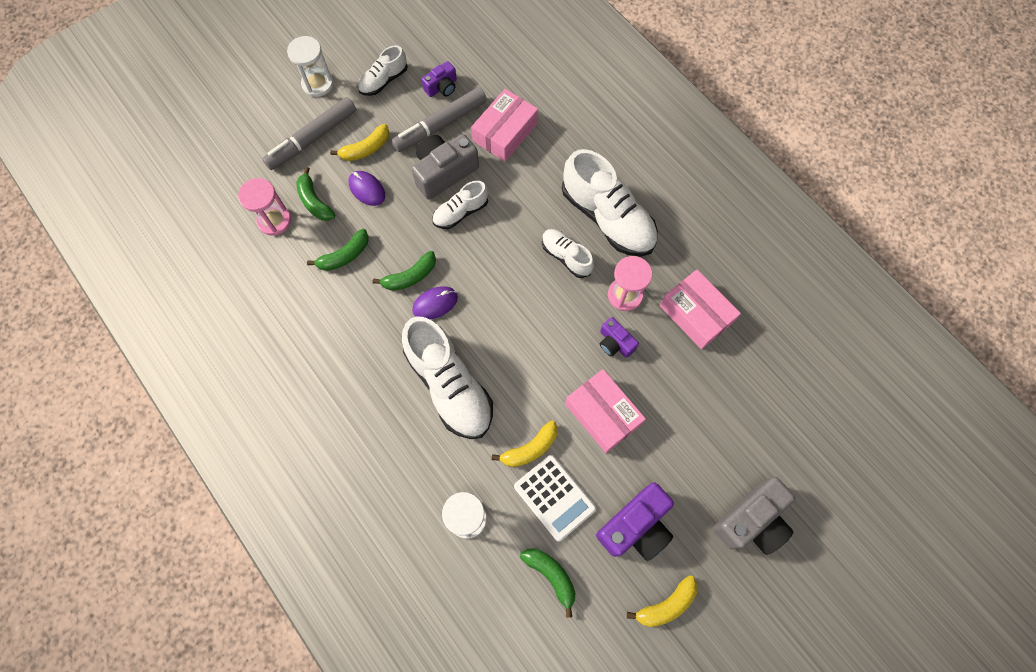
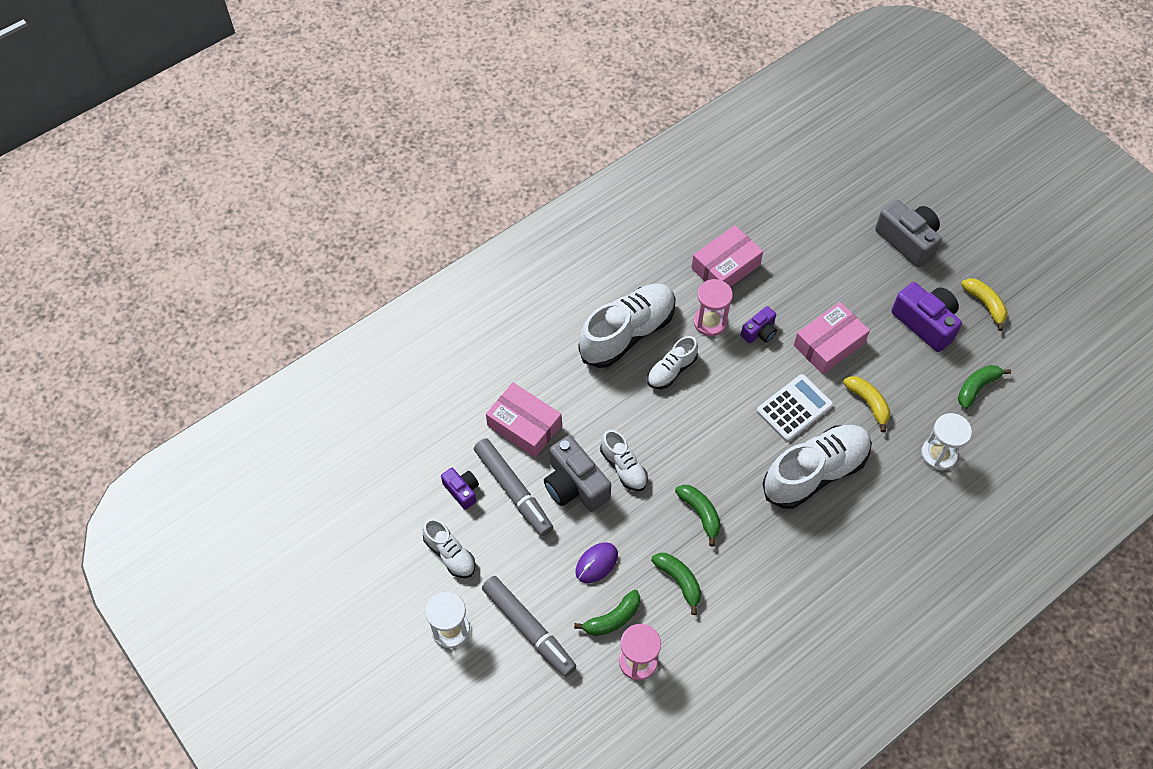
camera: 90 degrees left, 10 degrees down
(366, 149) = (543, 568): yellow banana -> none
(435, 304) = (729, 488): purple mouse -> none
(554, 497) = (909, 384): white calculator -> white calculator (794, 408)

